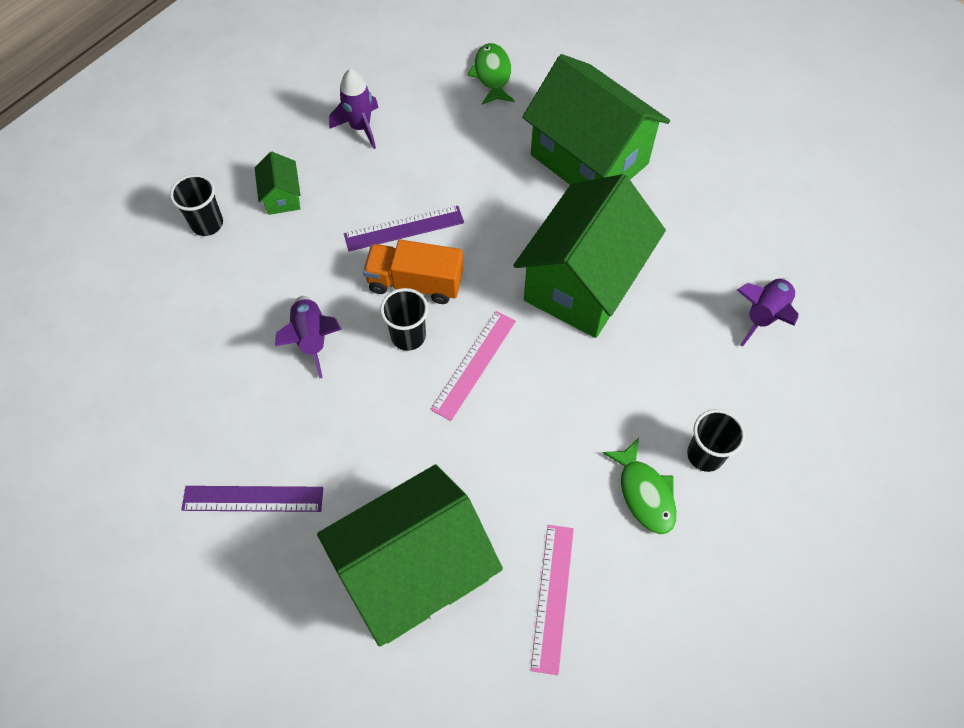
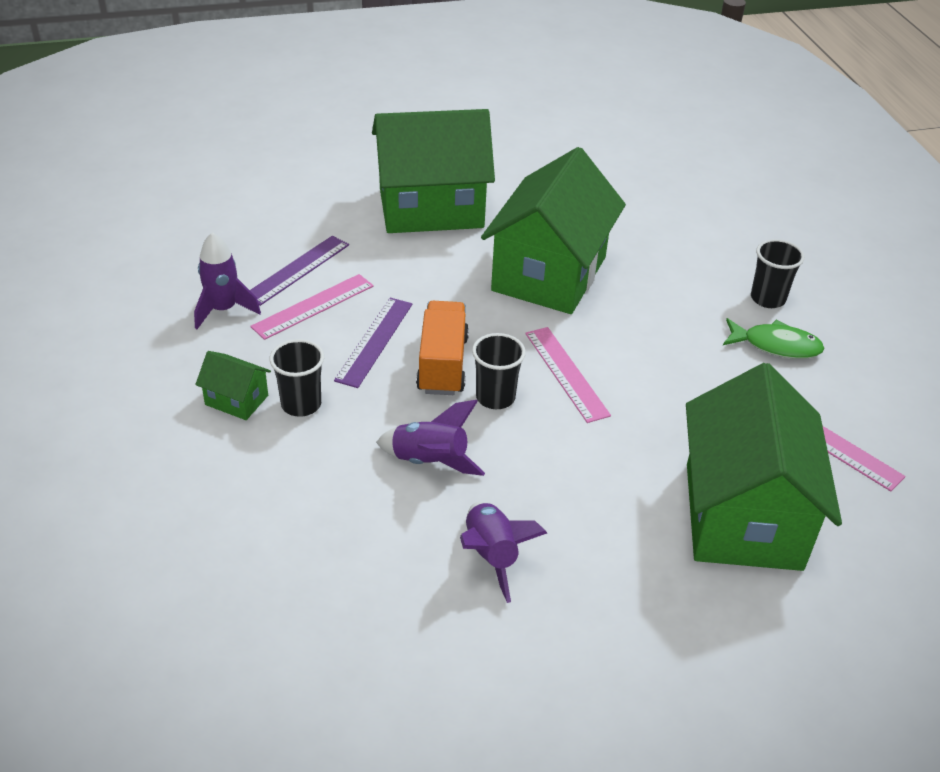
camera: 55 degrees left, 20 degrees down
(207, 224) = (200, 470): black cup -> black cup (301, 404)
(253, 499) = (572, 595): purple ruler -> purple ruler (297, 270)
(408, 170) = (313, 306): none -> pink ruler
(415, 283) = (442, 364): orange truck -> orange truck turned 135 degrees clockwise
(492, 75) = (274, 209): green fish -> none
(583, 283) = (549, 274): green house -> green house turned 45 degrees clockwise
(764, 315) = (672, 208): purple rocket -> purple rocket (491, 556)

